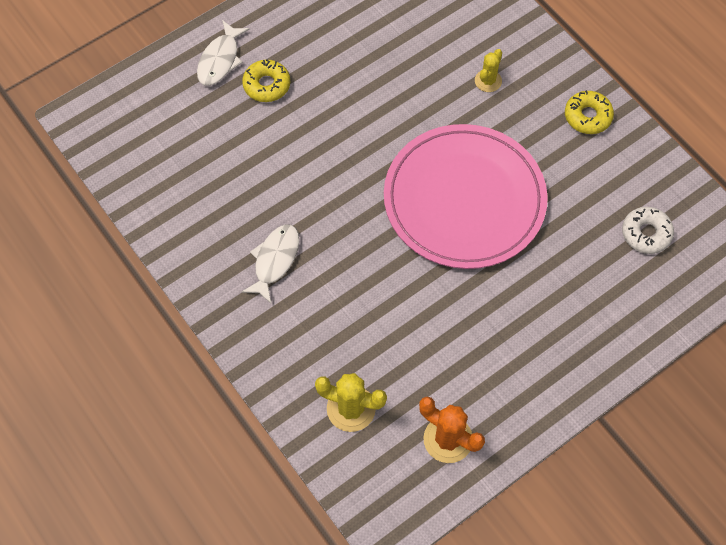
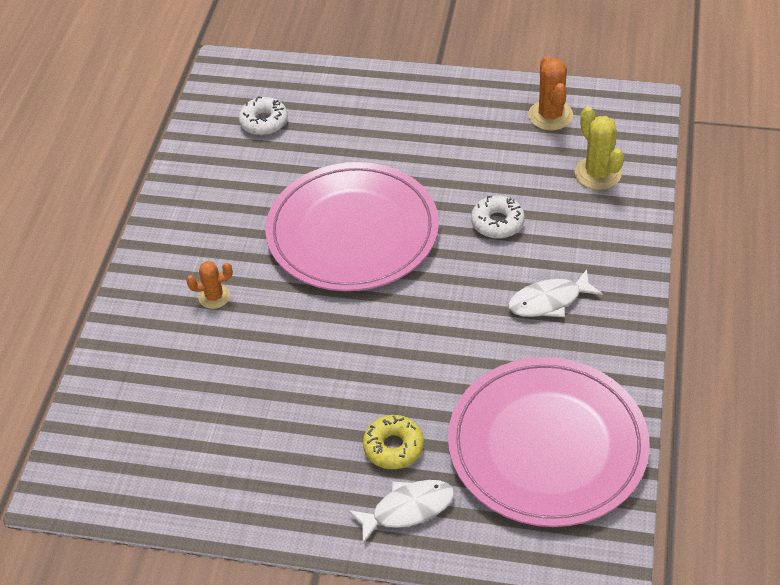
camera: 130 degrees left, 15 degrees down
(178, 159) = (547, 445): none -> pink plate
(376, 295) = (497, 223): none -> white donut
(488, 81) = (214, 297): yellow cactus -> orange cactus
(587, 116) = (185, 214): yellow donut -> none

